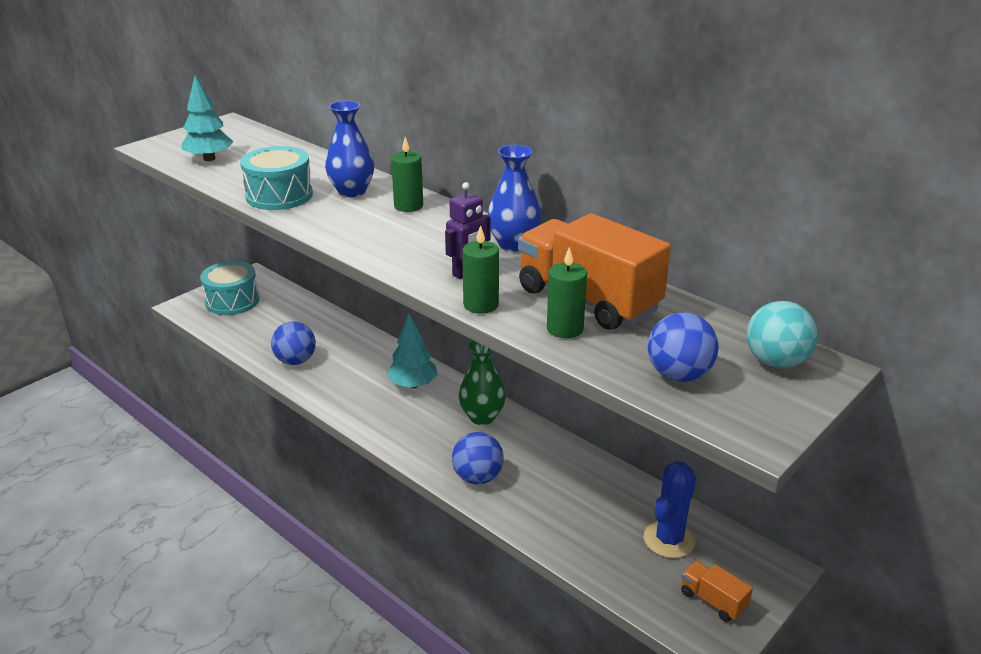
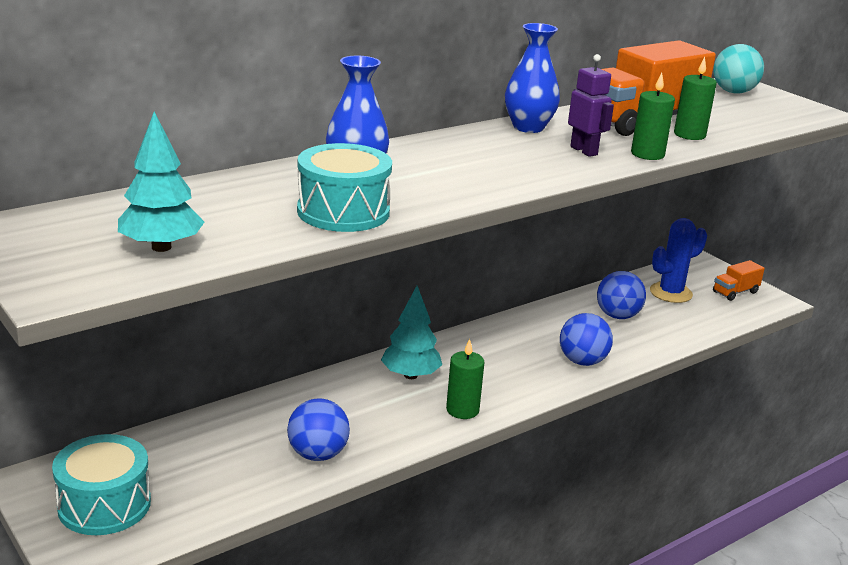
camera: 80 degrees left, 5 degrees down
(408, 206) = (415, 154): green candle -> green candle (462, 410)
(482, 417) = (485, 343): green vase -> none
(669, 539) = (670, 293): blue cactus -> blue cactus turned 75 degrees counterclockwise
(679, 375) = (754, 117): blue ball -> blue ball (617, 316)

